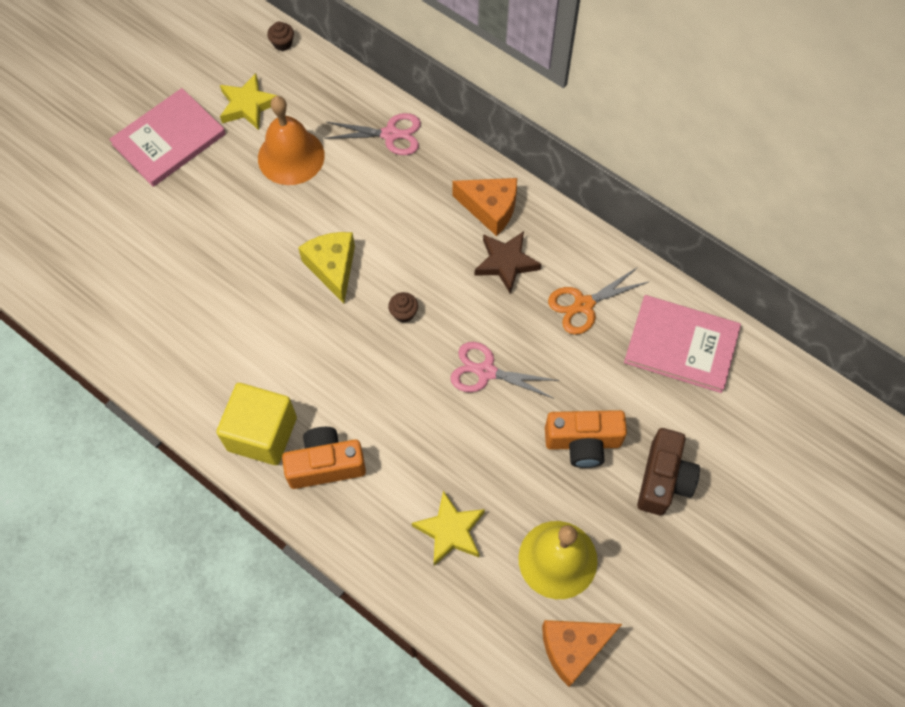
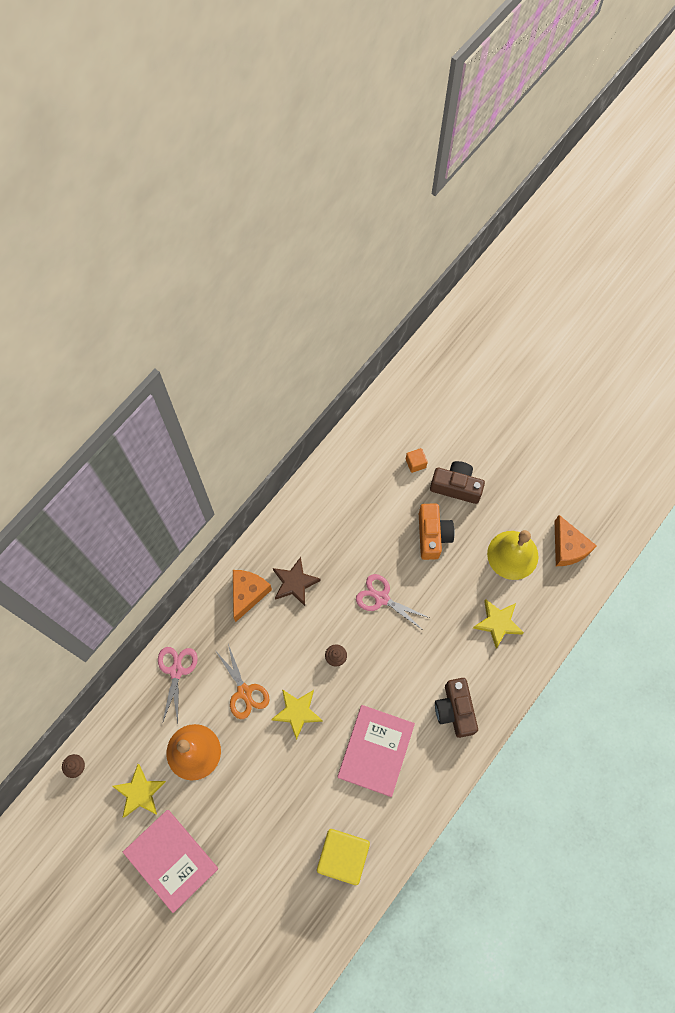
camera: 90 degrees left, 5 degrees up
(262, 434) = (433, 758): yellow cube -> yellow cube (343, 855)
(325, 465) = (455, 710): orange camera -> brown camera
(332, 268) = (297, 712): yellow cheese -> yellow star
(486, 372) = (382, 598): pink scissors -> pink scissors turned 105 degrees clockwise
(584, 305) = (329, 530): orange scissors -> orange scissors (244, 691)
(681, 345) = (360, 468): pink book -> pink book (376, 750)
(696, 422) = (415, 463): none -> orange cube

